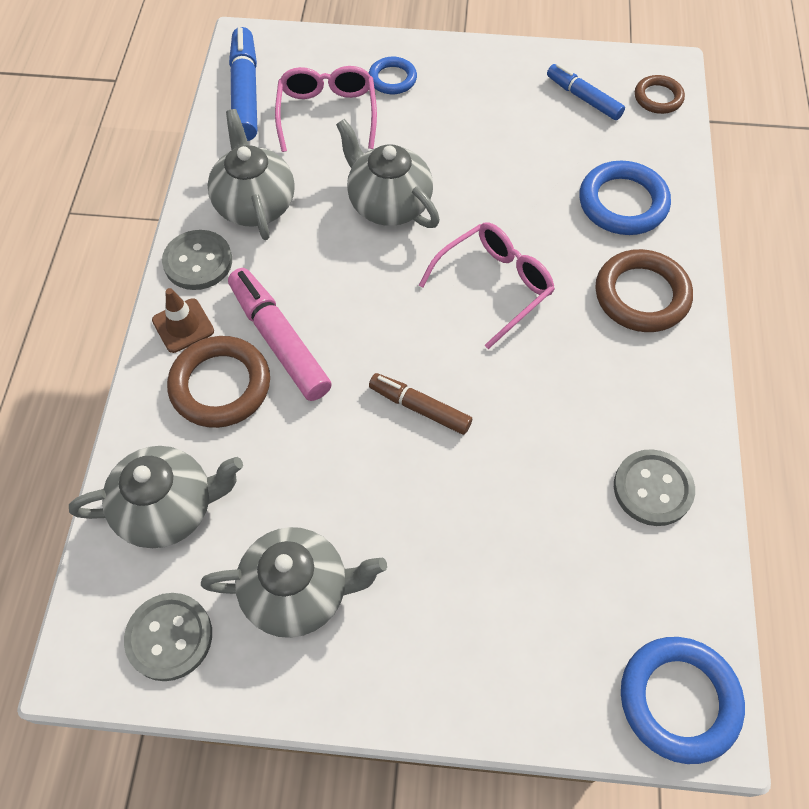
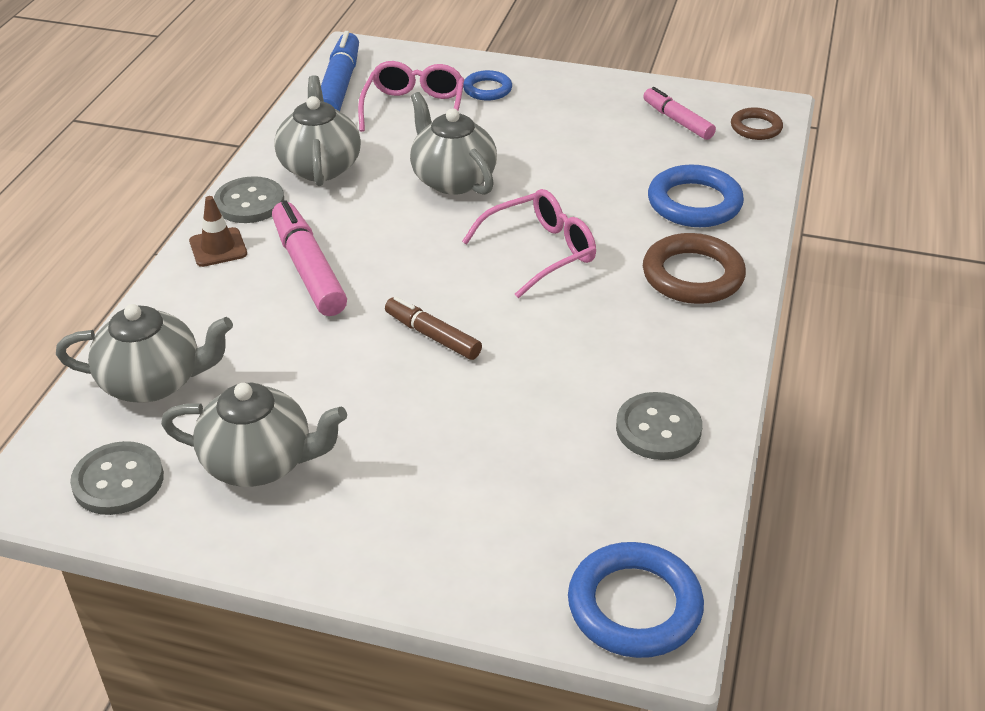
camera: 10 degrees right, 20 degrees down
(220, 385) = (238, 296): brown ring -> none
(583, 98) = (677, 121): blue marker -> pink marker

